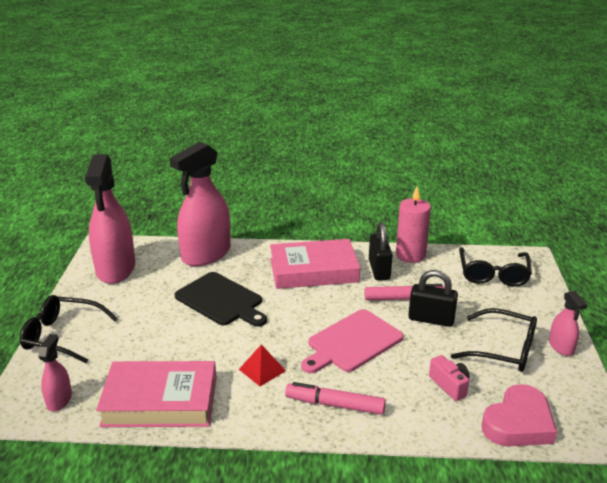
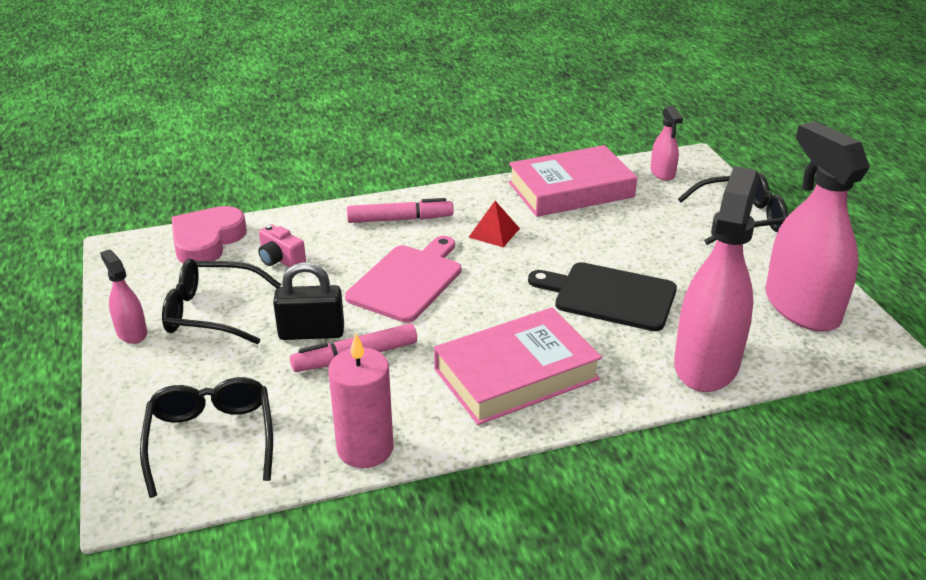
camera: 160 degrees right, 5 degrees up
(379, 270) = (411, 401): black padlock -> none

